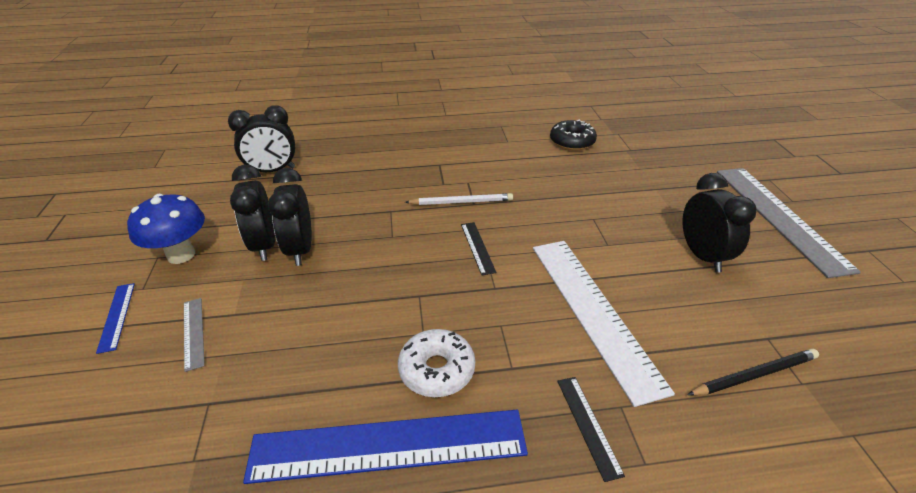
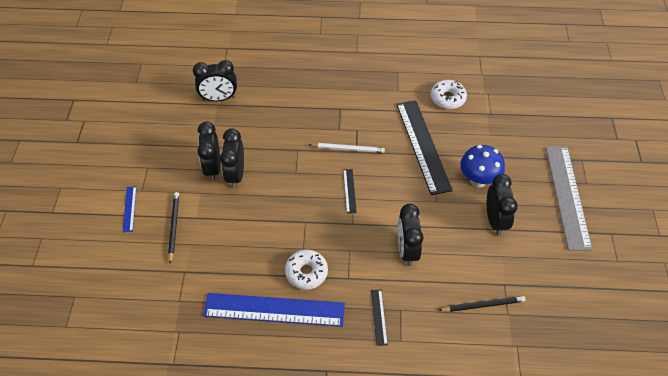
camera: 10 degrees right, 15 degrees up
(181, 255) = (162, 168): blue mushroom -> blue mushroom (478, 180)
(194, 332) = (174, 227): grey ruler -> black pencil
(562, 187) = (423, 145): none -> black ruler
(572, 142) = (447, 98): black donut -> white donut
(592, 311) = (407, 250): white ruler -> black clock

